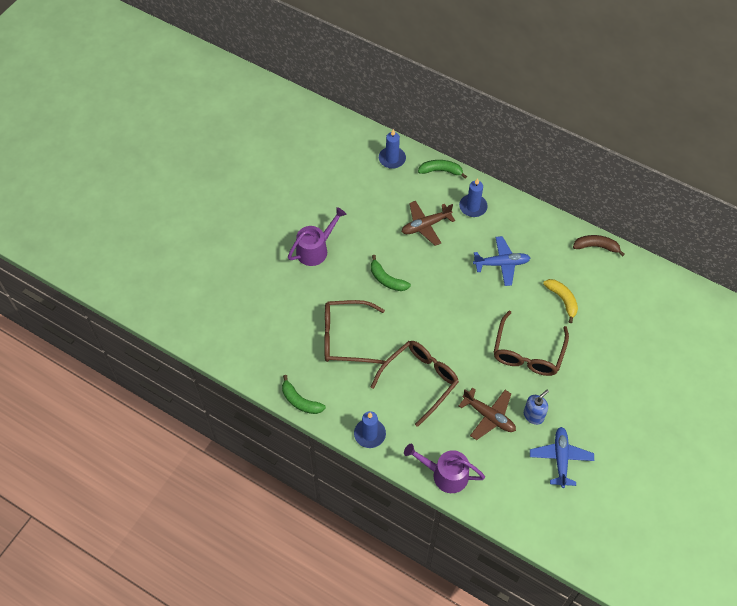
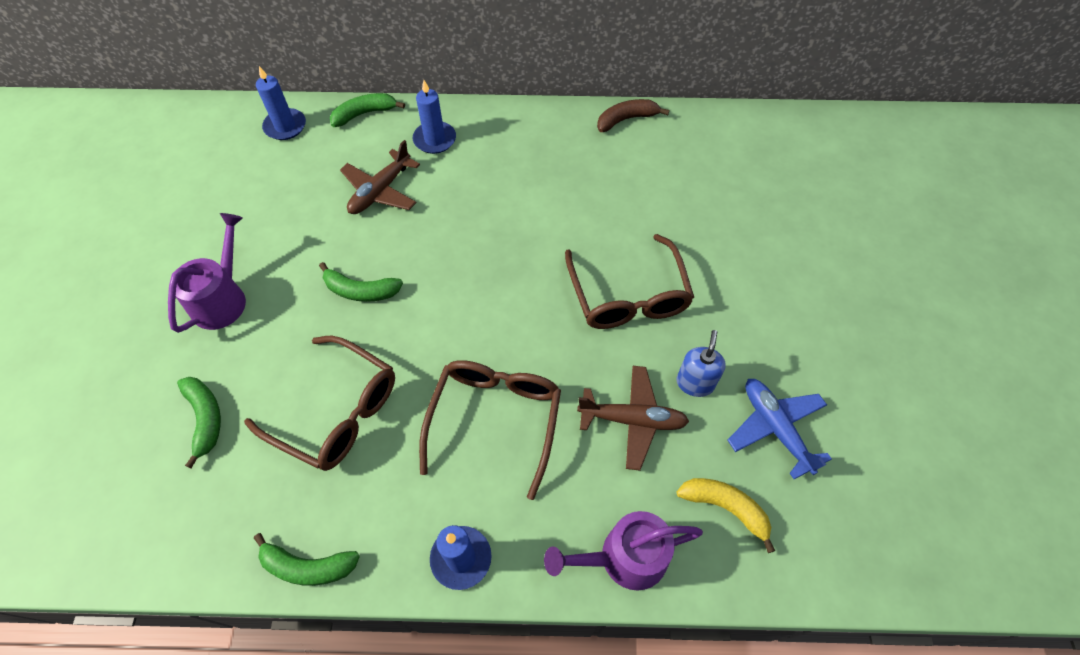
camera: 30 degrees left, 0 degrees up
(282, 309) = (205, 418): none -> green banana
(345, 337) = (337, 412): brown glasses -> brown glasses turned 120 degrees counterclockwise
(501, 264) = (517, 194): blue plane -> none
(562, 300) = (628, 203): yellow banana -> yellow banana (725, 508)

